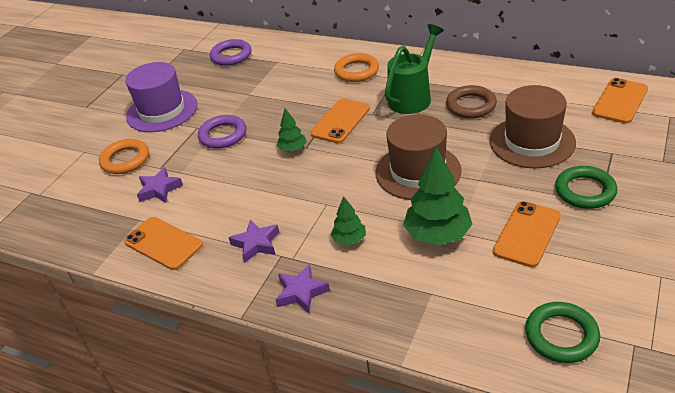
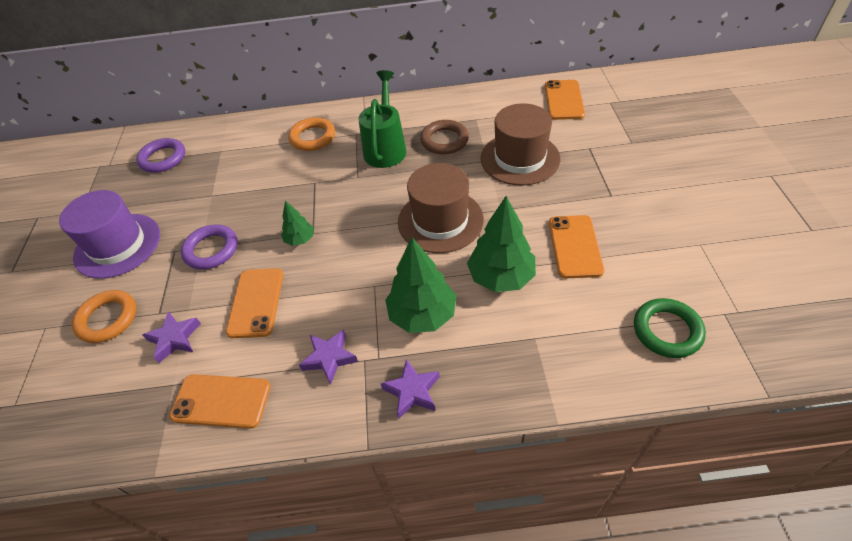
camera: 30 degrees left, 10 degrees up
(340, 121) = (330, 194): orange phone -> orange phone (256, 302)
(349, 239) = (422, 314): green tree -> green tree, size x1.87
(585, 191) = (593, 189): green ring -> none

